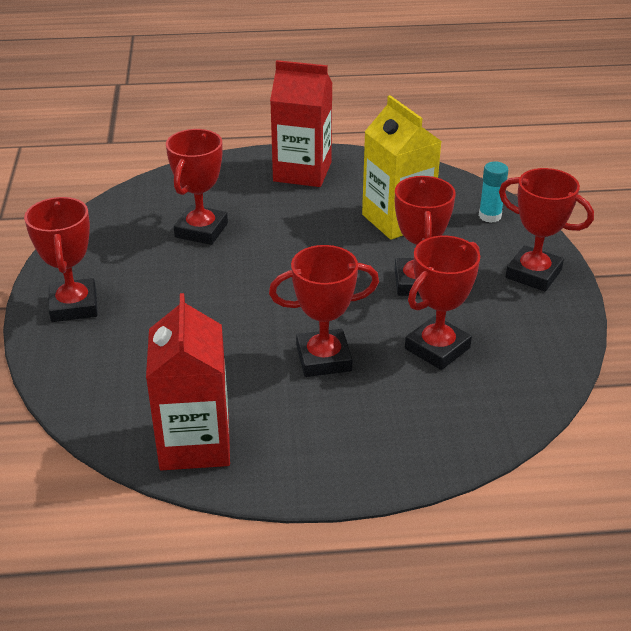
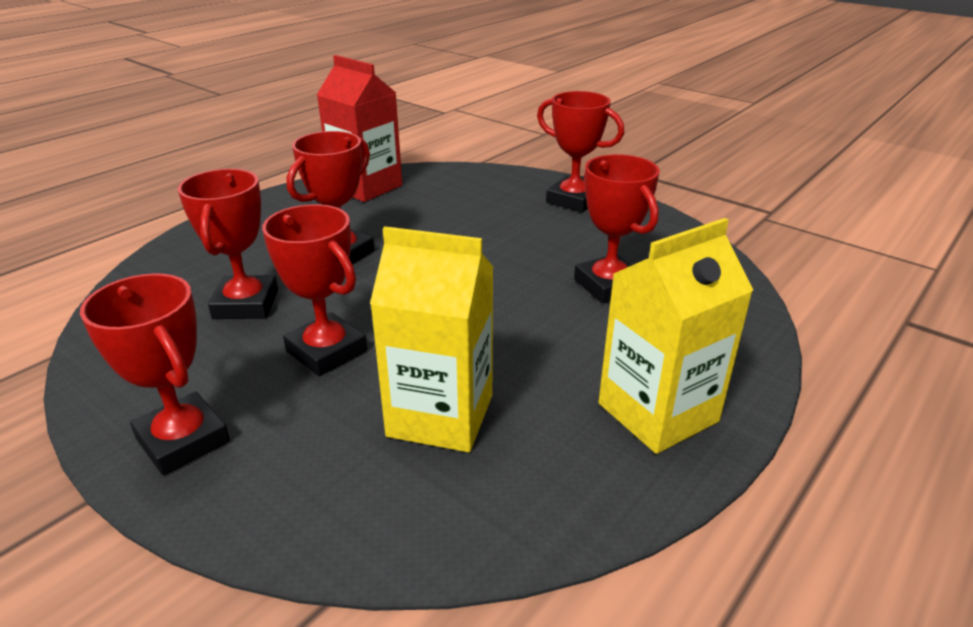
camera: 135 degrees right, 5 degrees down
(302, 172) = (657, 412): red carton -> yellow carton
(490, 216) = (317, 507): turquoise glue stick -> none
(533, 274) = (183, 440): red trophy -> red trophy turned 60 degrees clockwise

